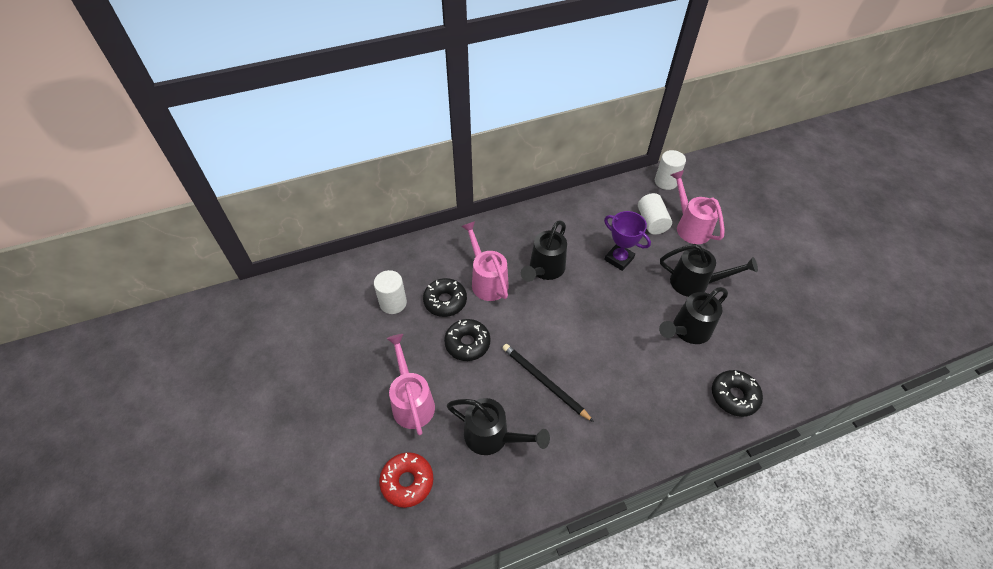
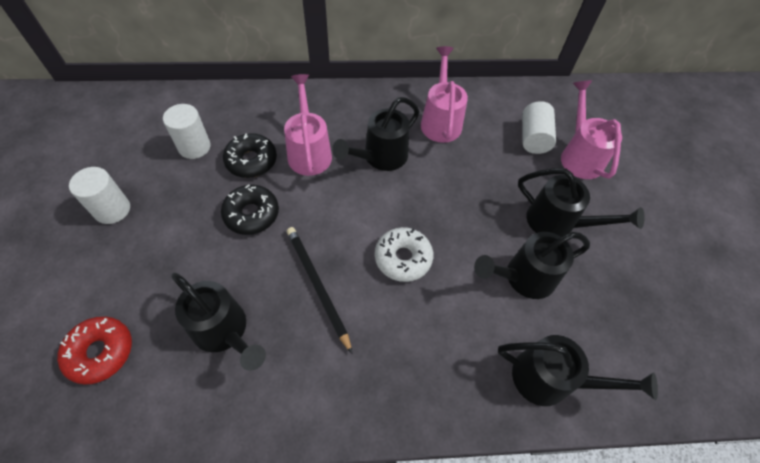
camera: 15 degrees right, 5 degrees up
(412, 401) = (156, 261): pink watering can -> pink watering can (440, 121)
(597, 342) = (403, 258): none -> white donut
(619, 259) = (474, 169): purple trophy -> none
(665, 182) = (570, 98): white cylinder -> white cylinder (112, 210)
(734, 396) = (550, 380): black donut -> black watering can

